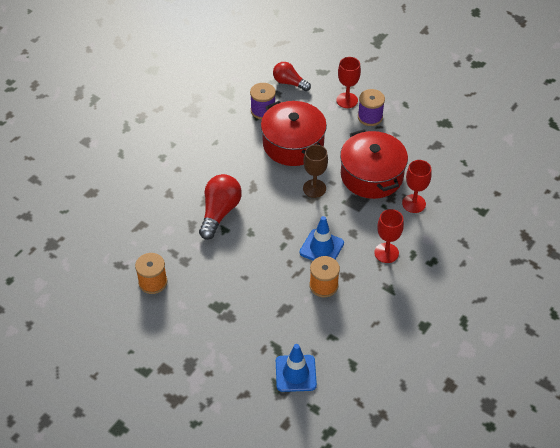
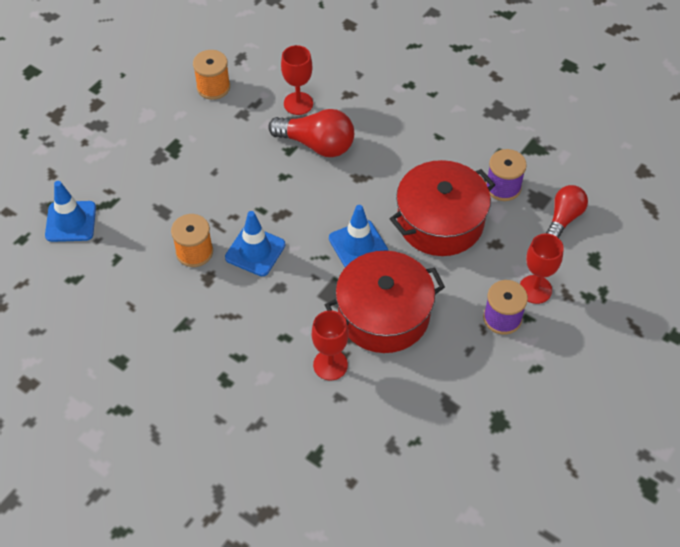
camera: 90 degrees right, 5 degrees up
(314, 188) = (358, 245): brown goblet -> blue traffic cone
(386, 253) = (242, 325): red goblet -> red goblet (298, 103)

